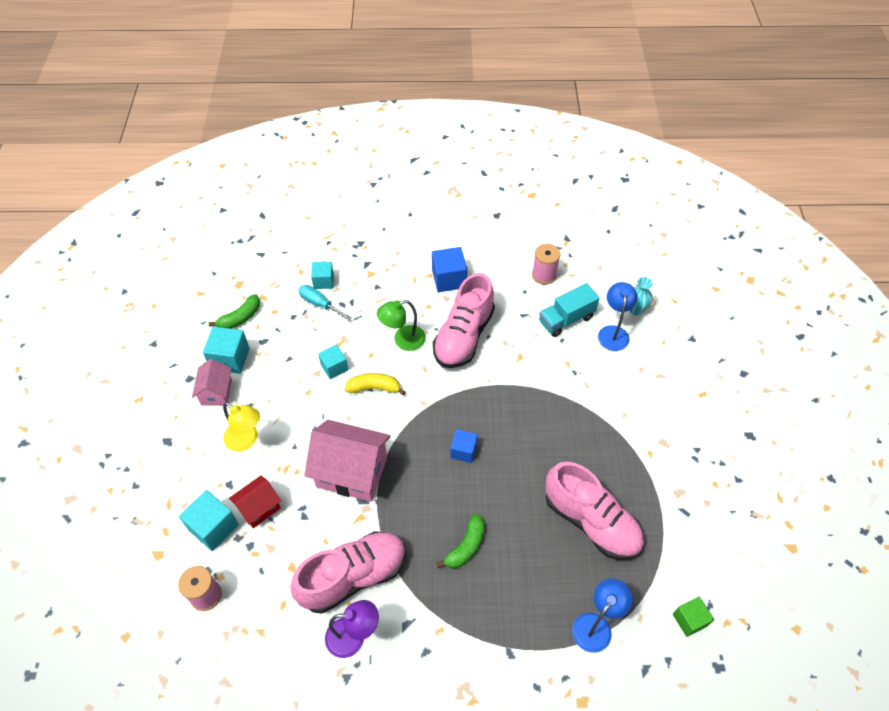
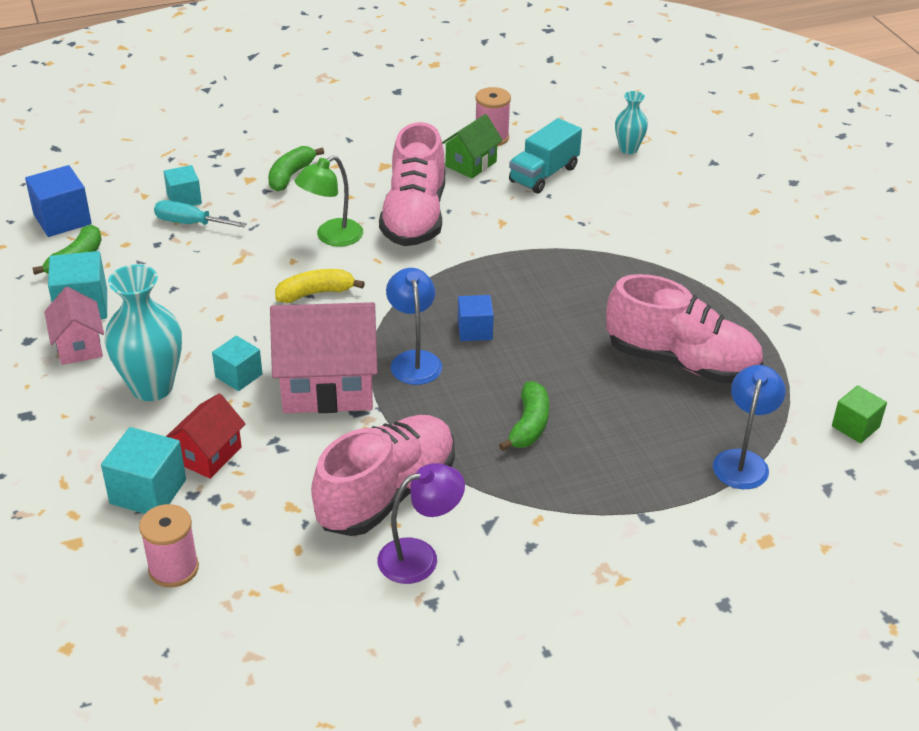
camera: 20 degrees left, 15 degrees down
(246, 440) = (152, 387): yellow lamp -> turquoise vase
(334, 367) = (246, 284): turquoise cube -> turquoise cube (239, 376)
(397, 277) = (290, 175): none -> green banana
(449, 279) = (364, 164): blue cube -> blue cube (62, 219)
(520, 296) = (471, 164): none -> green house
(613, 332) = (611, 175): blue lamp -> blue lamp (414, 360)

